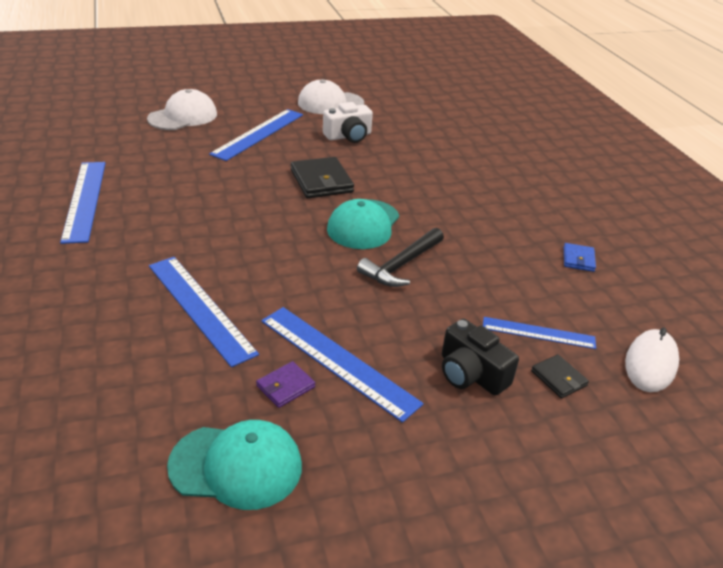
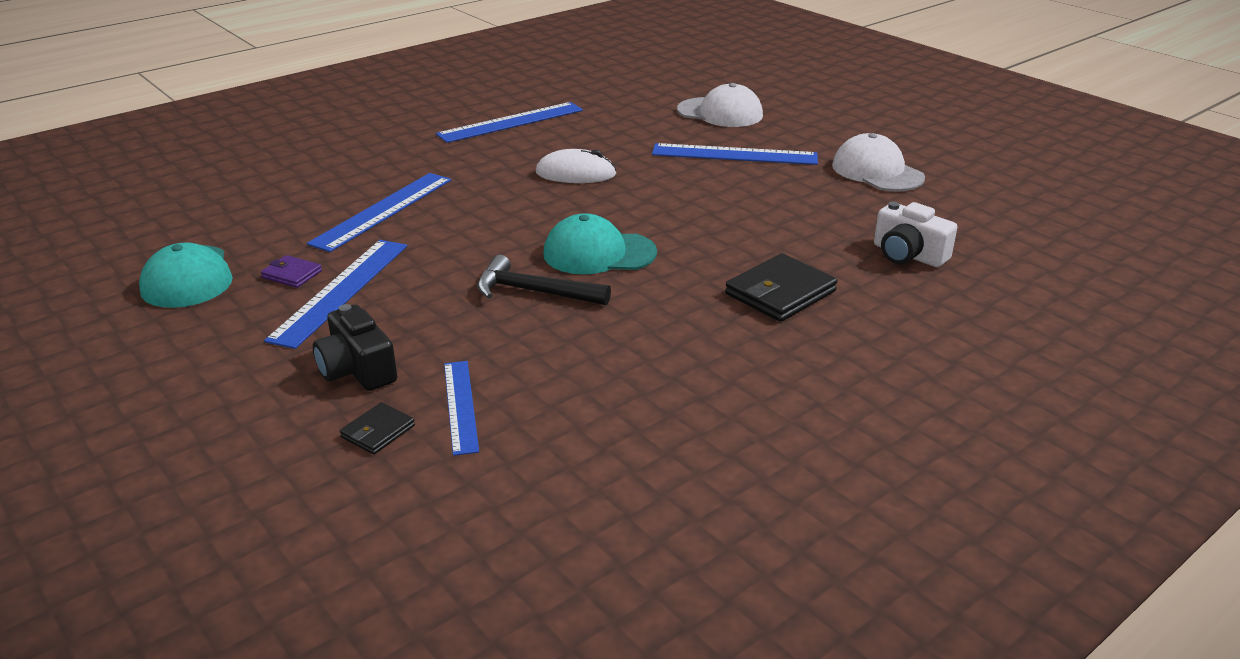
camera: 70 degrees right, 5 degrees down
(321, 181) = (669, 210): black wallet -> black wallet (780, 293)
(348, 136) = (802, 201): white camera -> white camera (908, 255)
(471, 374) = (357, 369): black camera -> black camera turned 60 degrees counterclockwise
(578, 259) = (662, 420): blue wallet -> none
(650, 363) = (447, 508): white mouse -> white mouse (575, 174)

